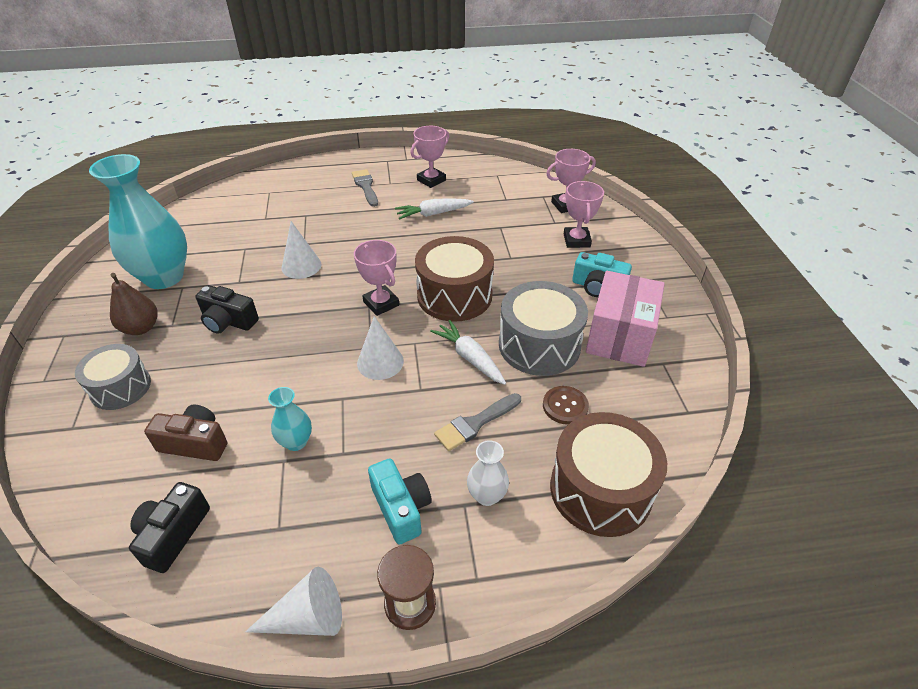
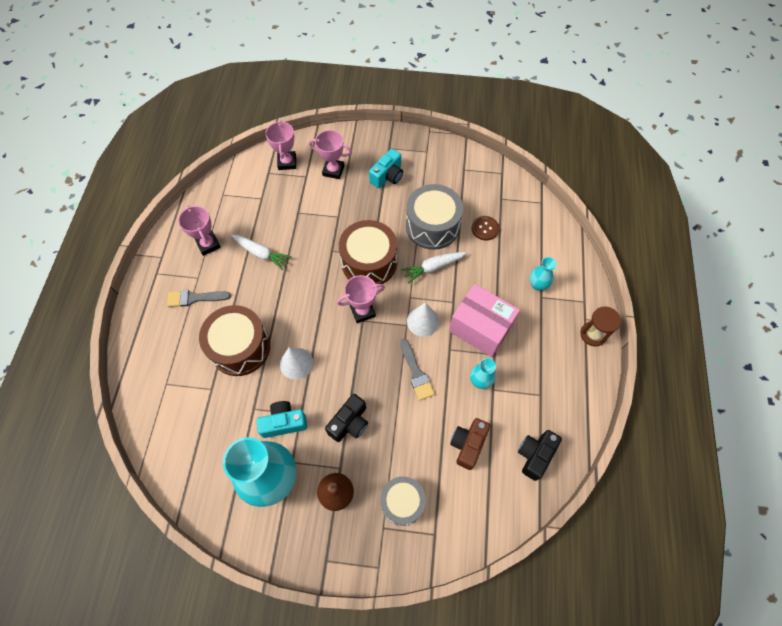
camera: 75 degrees left, 20 degrees up
(173, 534) = (535, 455): black camera -> black camera turned 90 degrees clockwise
(307, 617) = (594, 383): white cone -> none
(401, 508) = (538, 328): turquoise camera -> turquoise camera (284, 423)
(433, 214) = (261, 253): white carrot -> white carrot turned 60 degrees counterclockwise
(475, 423) = (487, 278): grey brush -> grey brush (416, 372)
(487, 495) = (537, 284): white vase -> turquoise vase
(600, 489) = (543, 231): brown drum -> brown drum (240, 347)
(619, 336) = (436, 182): pink box -> pink box (480, 328)

